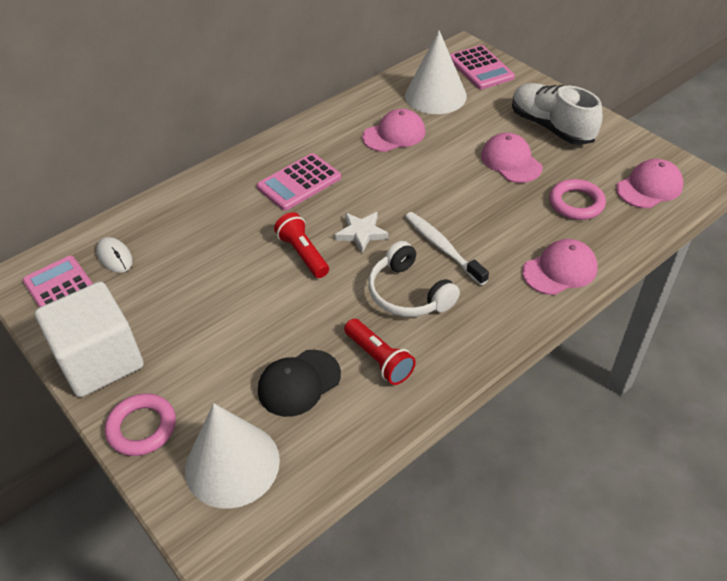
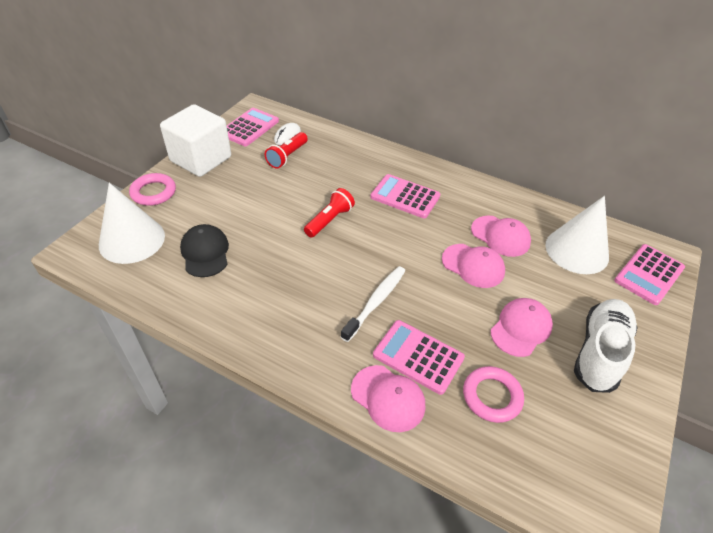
camera: 65 degrees right, 0 degrees up
(299, 383) = (205, 252): black cap -> black cap turned 45 degrees clockwise
(361, 233) = (367, 246): white star -> none
(379, 359) = (239, 291): red flashlight -> red flashlight (287, 156)
(408, 293) = (313, 292): white headphones -> none
(520, 236) = (418, 356): none -> pink calculator
(649, 187) = (562, 467): pink cap -> pink cap (473, 266)

